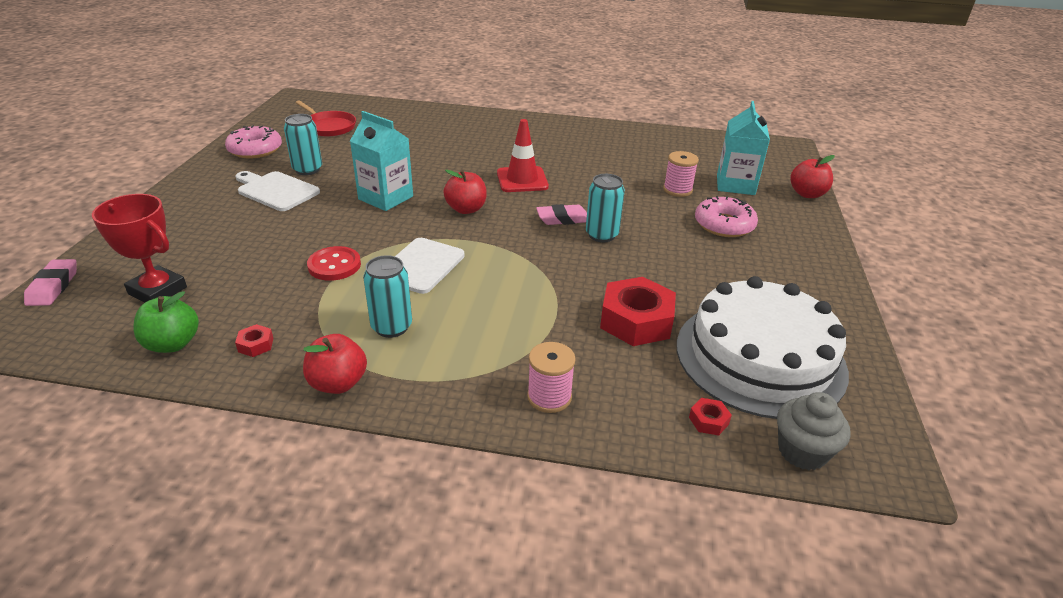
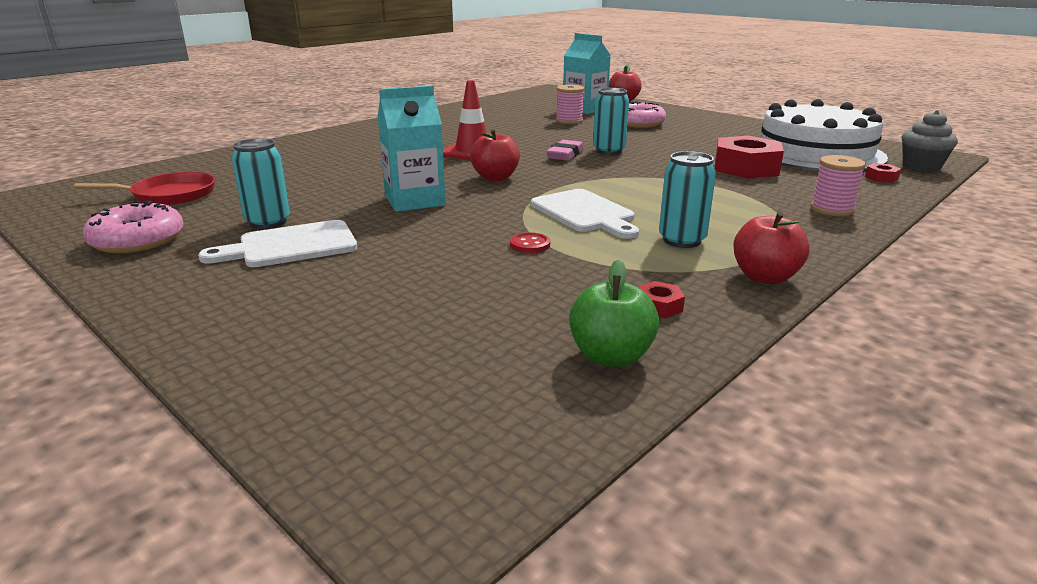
camera: 55 degrees left, 10 degrees down
(53, 286) = (317, 447): pink eraser -> none
(157, 291) = (456, 353): red trophy -> none
(334, 265) = (530, 244): red button -> red button, size x0.60

